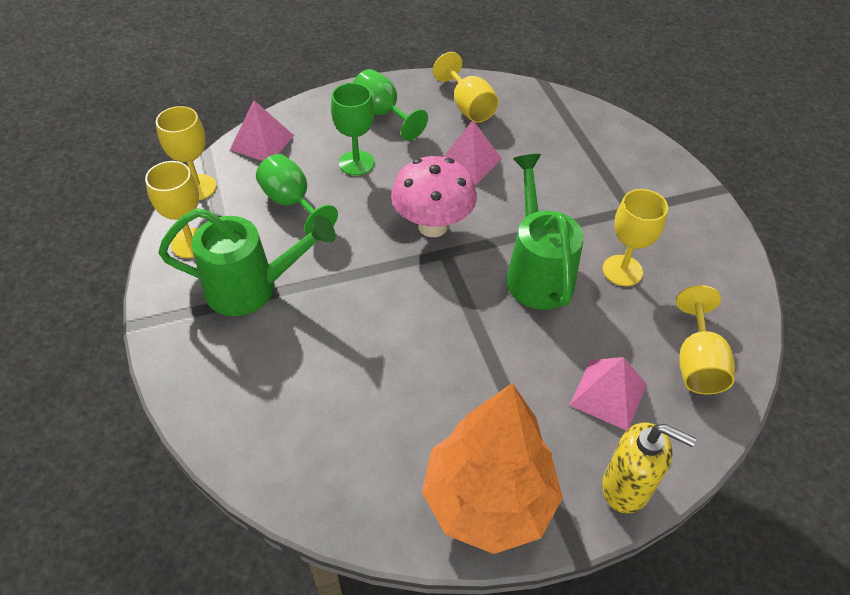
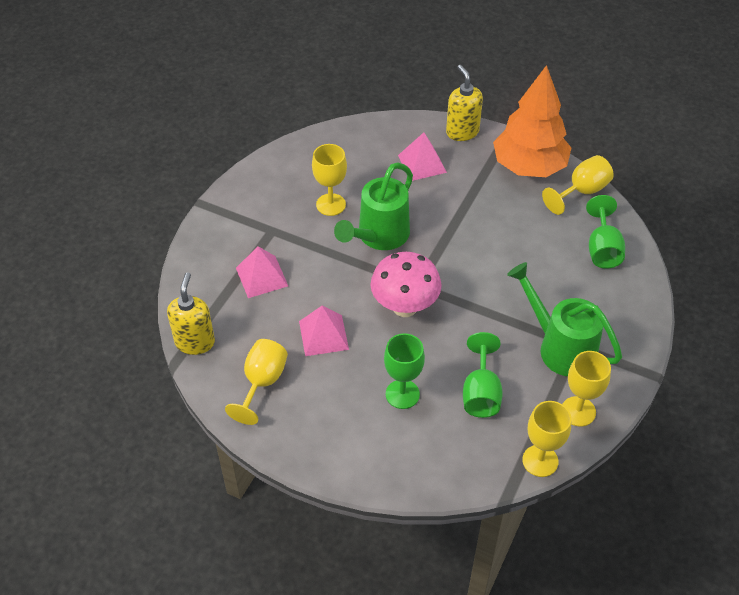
camera: 135 degrees left, 0 degrees up
(262, 142) = (455, 471): pink pyramid -> pink pyramid (261, 277)
(383, 114) = (333, 427): green goblet -> green goblet (602, 249)
(551, 99) = (195, 342): none -> yellow soap dispenser
(697, 363) = (360, 146): yellow goblet -> yellow goblet (581, 192)

